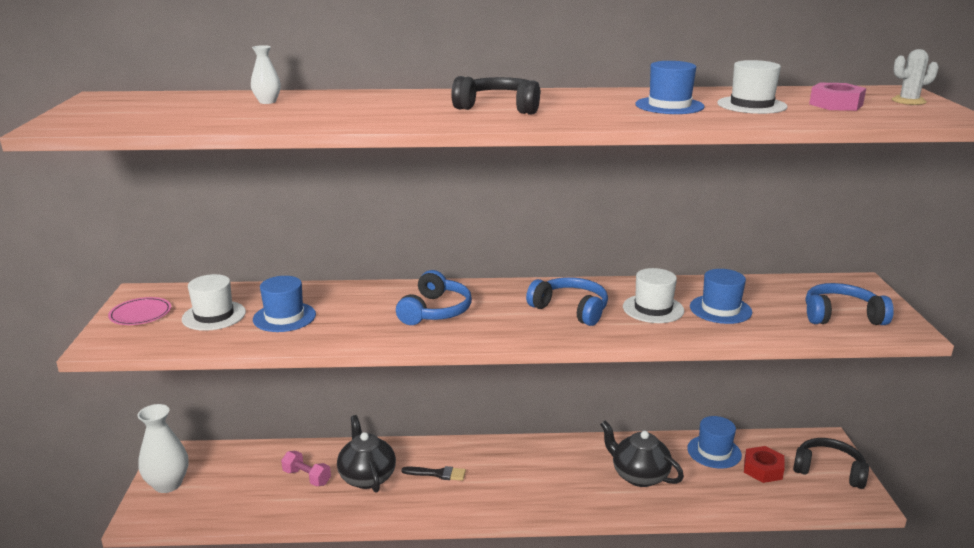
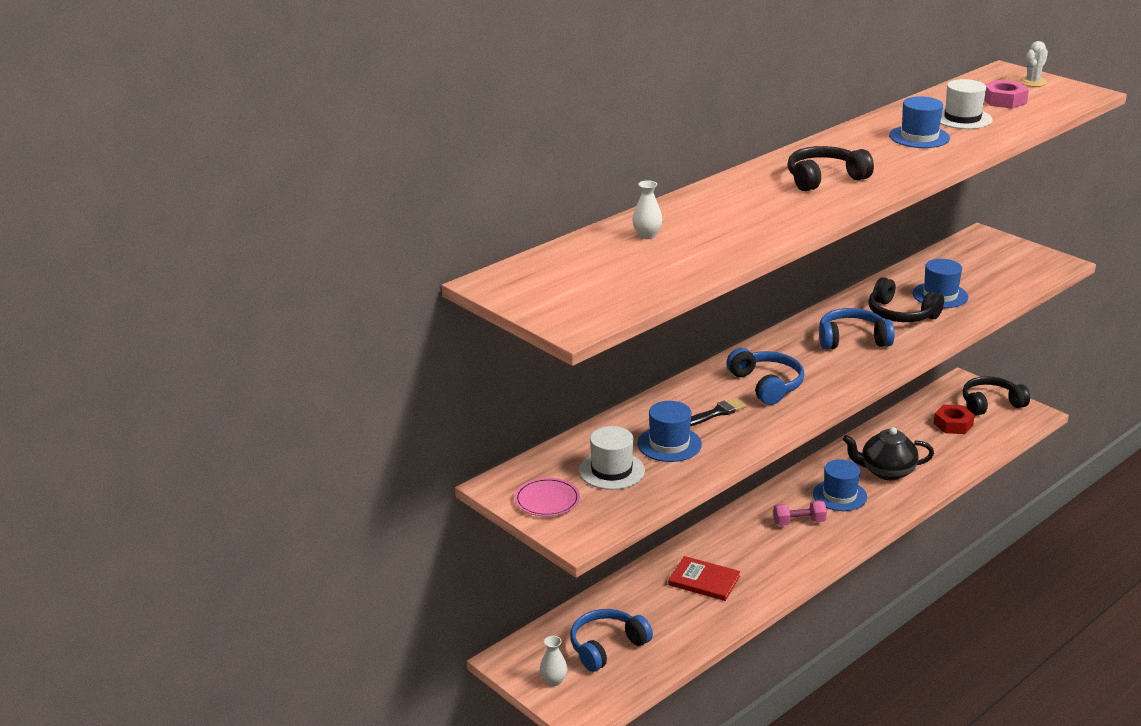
camera: 40 degrees left, 5 degrees up
(168, 484) = (553, 681): white vase -> white vase, size x0.52
(307, 477) = (658, 608): pink dumbbell -> pink dumbbell (799, 522)
(367, 477) = (704, 581): black teapot -> red book
(437, 474) = (751, 548): black brush -> black brush (717, 413)
(653, 309) = (901, 314): white hat -> black headphones
(714, 452) = (908, 427): blue hat -> blue hat (839, 495)
(841, 316) = (1012, 268): blue headphones -> blue headphones (607, 647)

